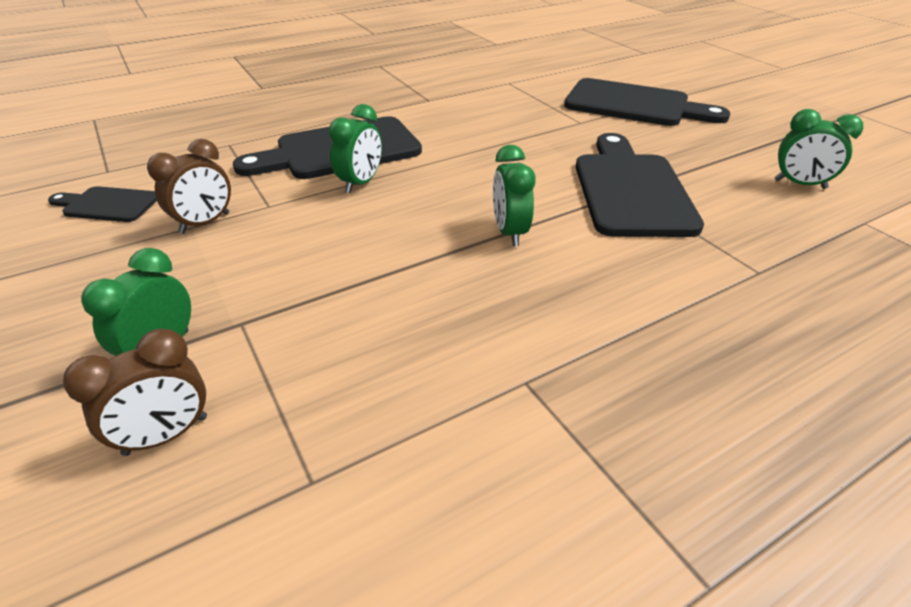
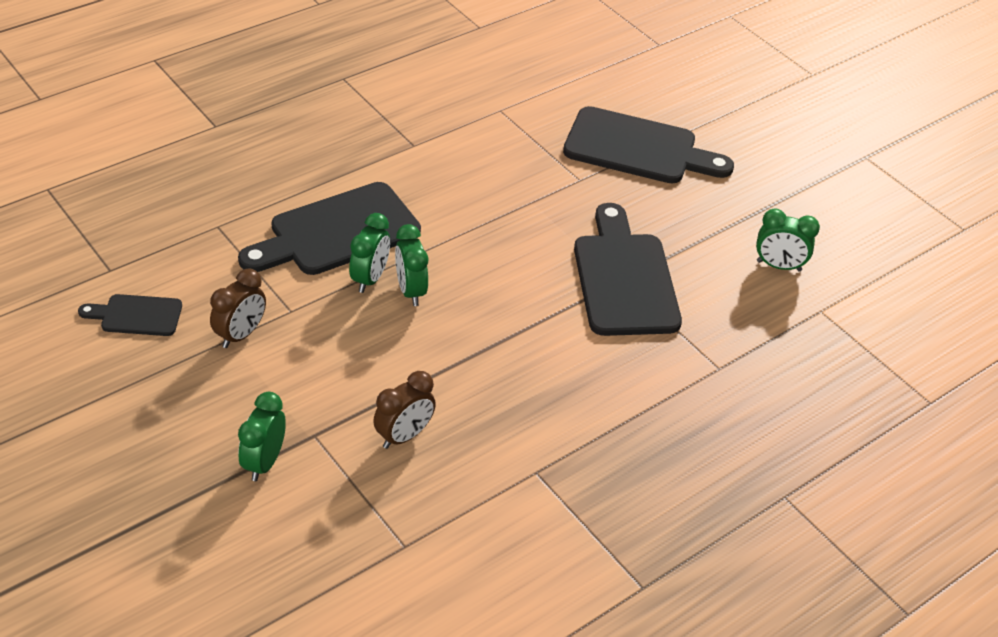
camera: 10 degrees left, 5 degrees up
(166, 435) = (298, 523): brown clock -> brown clock (404, 436)
(510, 232) = (516, 335): green clock -> green clock (411, 291)

